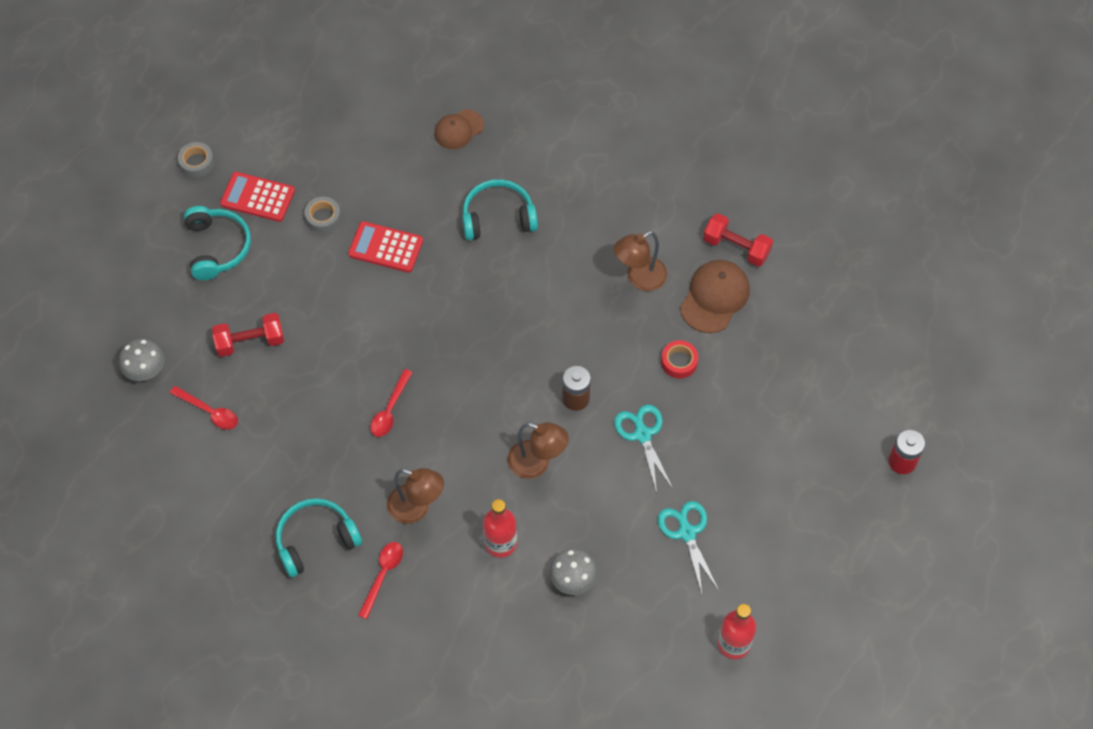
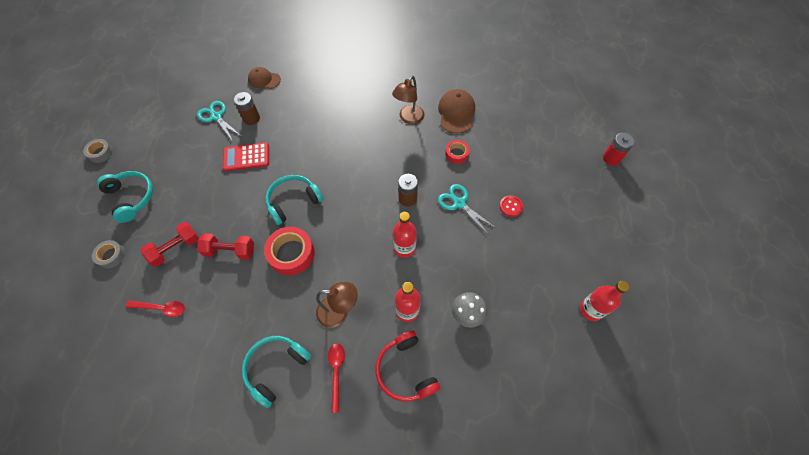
camera: 25 degrees left, 0 degrees up
(145, 370) = (102, 298): grey mushroom -> none
(257, 197) = (149, 158): red calculator -> none
(323, 217) = (198, 155): grey tape -> grey tape (111, 256)
(390, 410) = (291, 254): red spoon -> red tape
(415, 189) = (251, 118): none -> brown battery
(458, 129) = (264, 79): brown cap -> brown cap turned 75 degrees clockwise
(464, 610) = (405, 370): none -> red headphones
(498, 217) = (309, 116): turquoise headphones -> turquoise headphones (293, 201)
(537, 464) = (404, 248): brown lamp -> red bottle
(687, 533) = (520, 251): turquoise scissors -> turquoise scissors (216, 117)
(711, 469) = (510, 206): none -> red button
(736, 247) = (453, 84): red dumbbell -> red dumbbell (230, 251)

